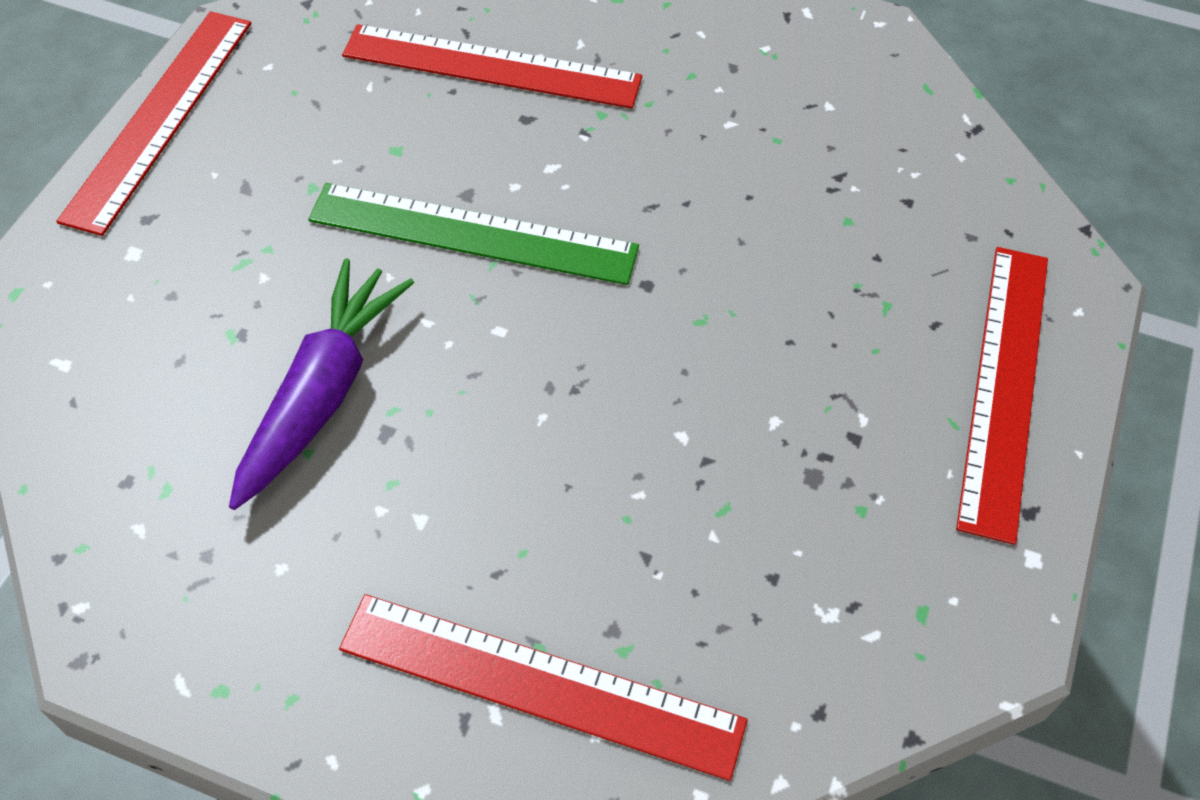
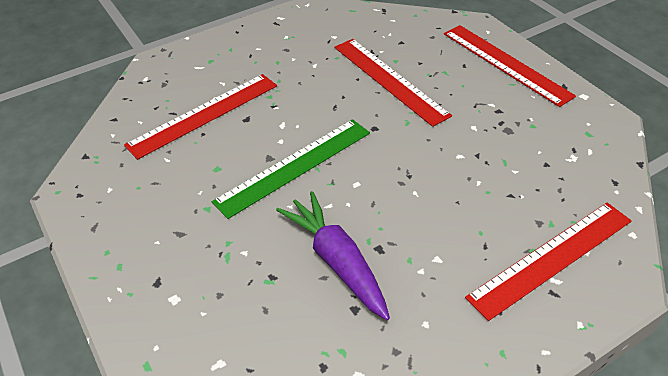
camera: 50 degrees left, 10 degrees down
(160, 117) = (93, 246): red ruler -> red ruler (389, 80)

